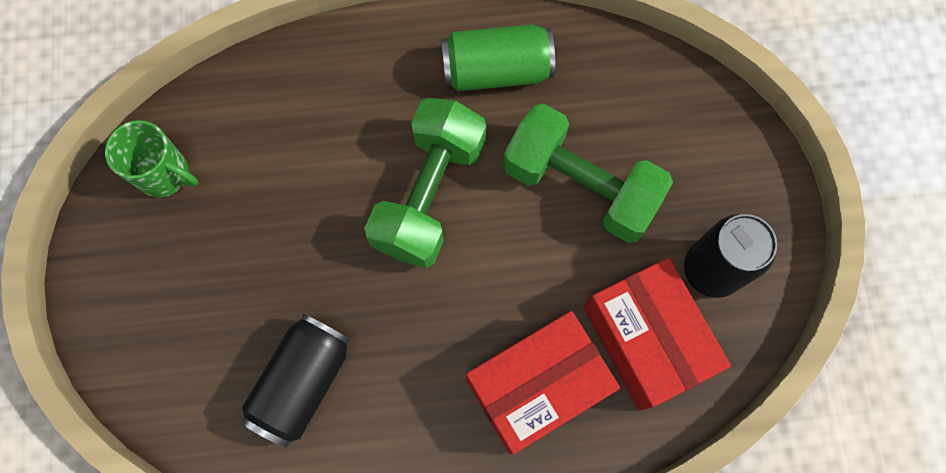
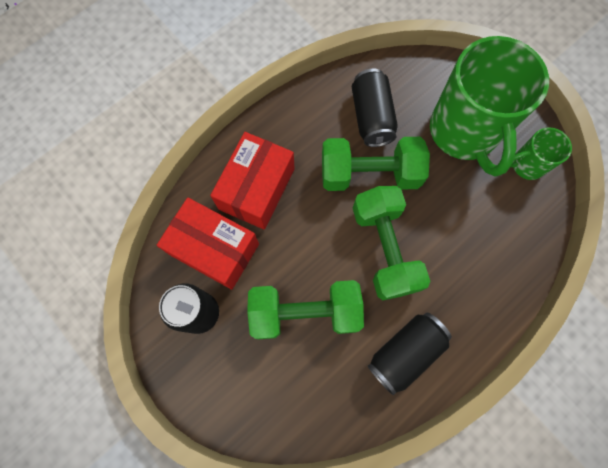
camera: 145 degrees right, 0 degrees up
(199, 271) = (464, 132): none -> green mug
(371, 301) = (369, 174): none -> green dumbbell
(496, 71) = (405, 352): green can -> black can

